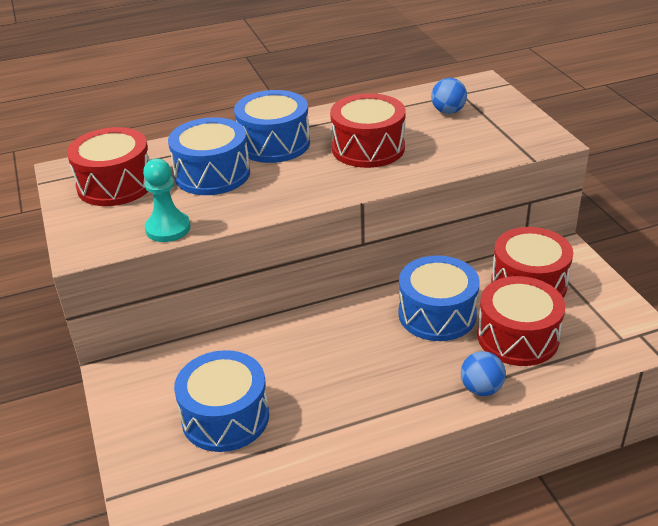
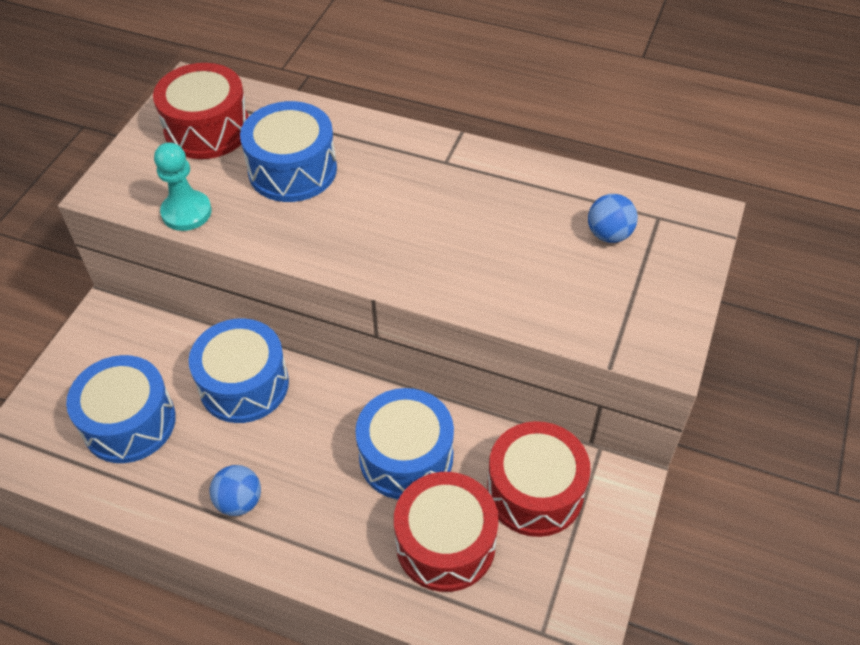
camera: 40 degrees right, 15 degrees up
(274, 144) = (388, 166): blue drum -> blue drum (244, 384)
(368, 148) = (464, 232): red drum -> none
(481, 389) = (345, 569): blue ball -> blue ball (239, 501)

